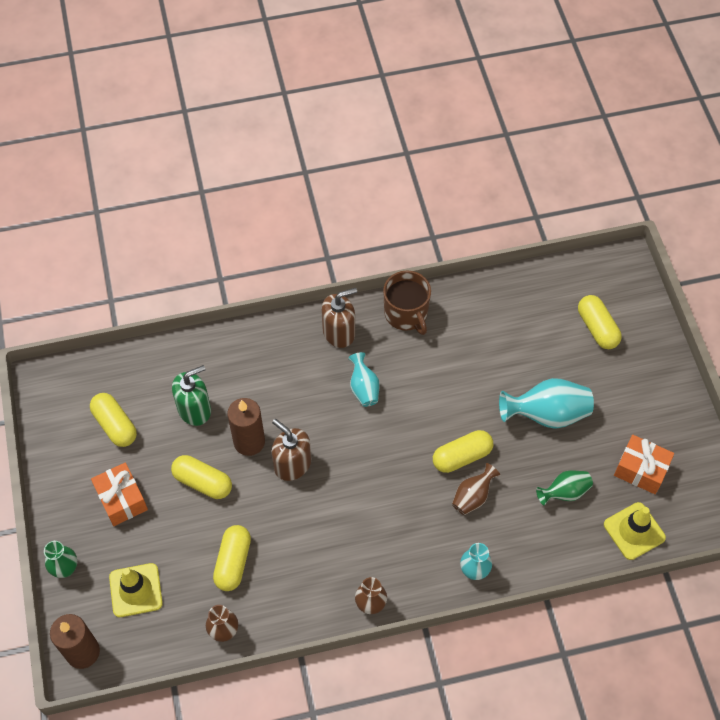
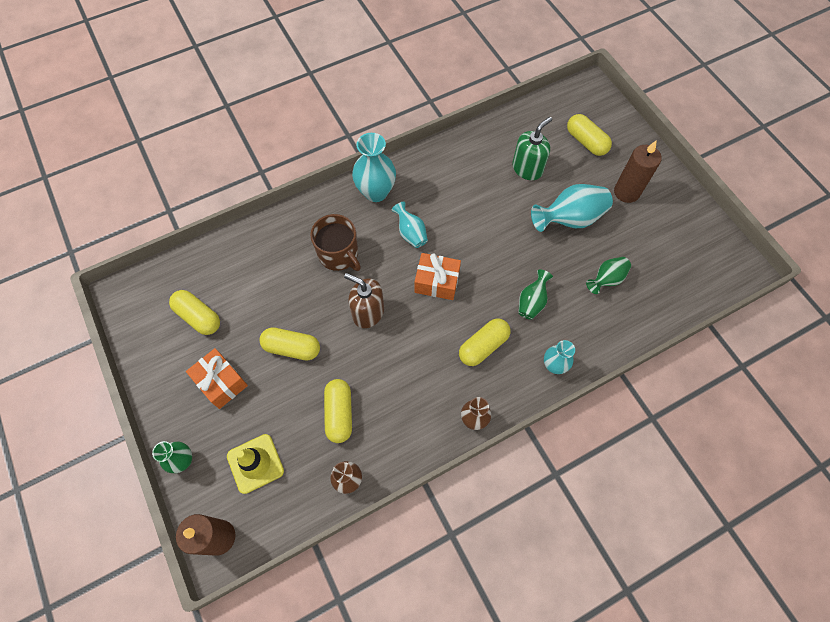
camera: 15 degrees left, 5 degrees up
(194, 409) = (267, 286): green soap dispenser -> green soap dispenser (527, 168)
(249, 442) = (324, 302): brown candle -> brown candle (626, 192)
(339, 332) = (376, 192): brown soap dispenser -> turquoise vase
(406, 314) = (428, 165): brown mug -> brown mug (339, 254)
(462, 457) = (511, 270): yellow capsule -> yellow capsule (483, 346)
(473, 496) = (531, 302): brown vase -> green vase
(634, 531) = (674, 297): yellow traffic cone -> none
(641, 470) = (661, 246): orange gift -> orange gift (437, 282)

